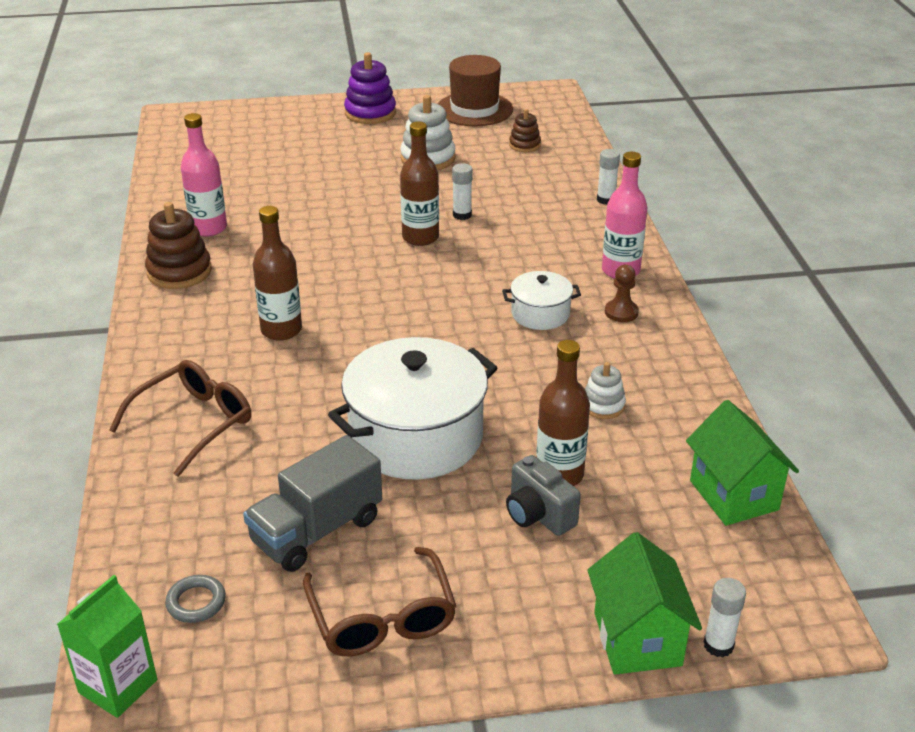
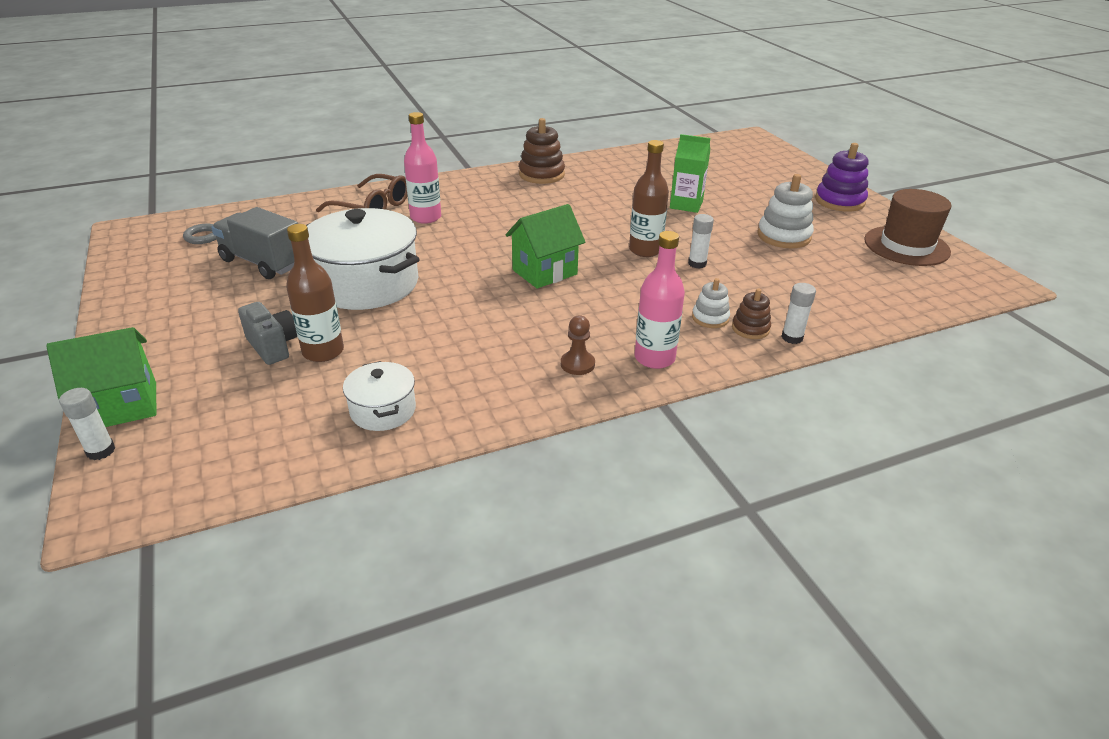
camera: 75 degrees right, 0 degrees up
(118, 686) = (142, 228): green carton -> green carton (686, 205)
(208, 228) = (603, 173): pink bottle -> pink bottle (426, 217)
(281, 330) = (485, 217): brown bottle -> none
(382, 618) = (174, 297): brown glasses -> none
(524, 145) = (862, 280): brown stacking toy -> brown stacking toy (750, 329)
(538, 515) = (273, 346): grey camera -> grey camera turned 105 degrees clockwise
(540, 314) = (554, 319): white pot -> white pot (383, 410)
(603, 405) = (422, 365): white stacking toy -> white stacking toy (710, 318)
(733, 495) = (294, 452): green house -> green house (544, 272)

